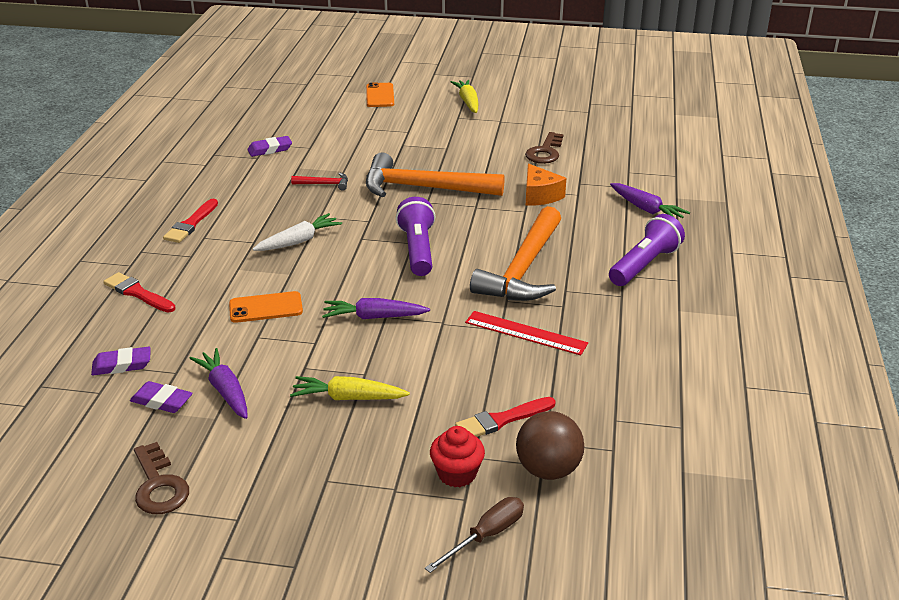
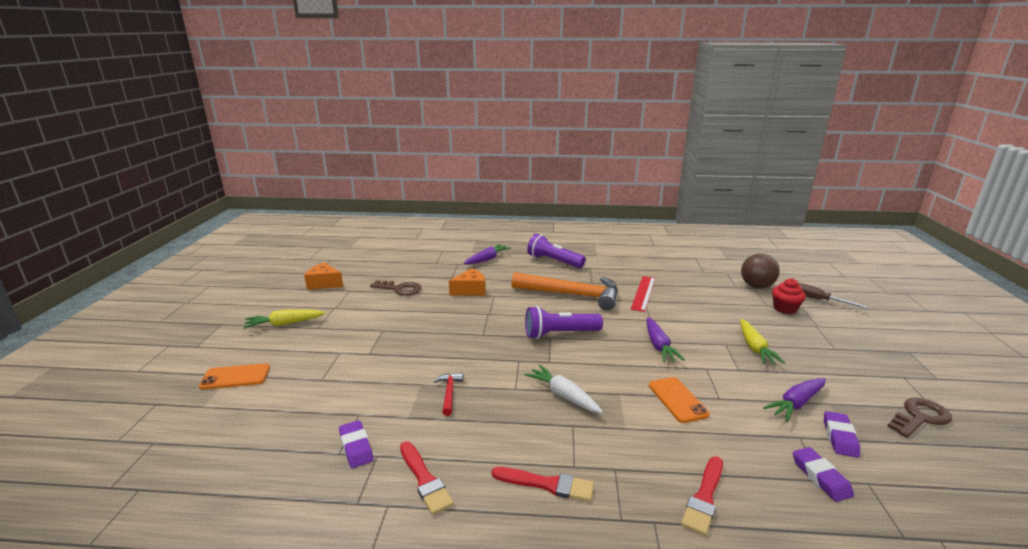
camera: 95 degrees left, 10 degrees down
(423, 188) = (458, 337): orange hammer -> none
(502, 420) = (729, 298): red brush -> red brush (424, 480)
(560, 110) = (324, 284): none -> orange cheese

